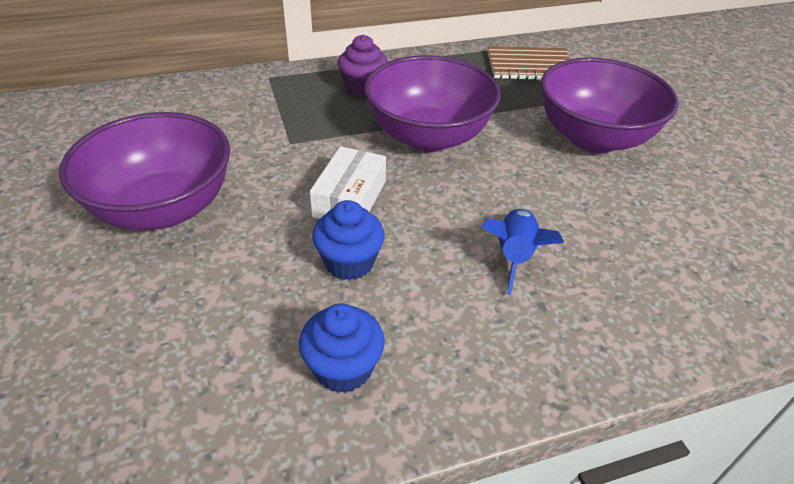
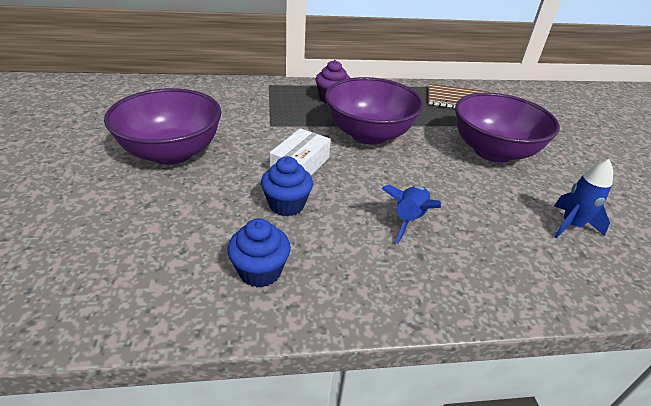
camera: 10 degrees right, 5 degrees down
(711, 229) = (571, 225): none -> blue rocket

